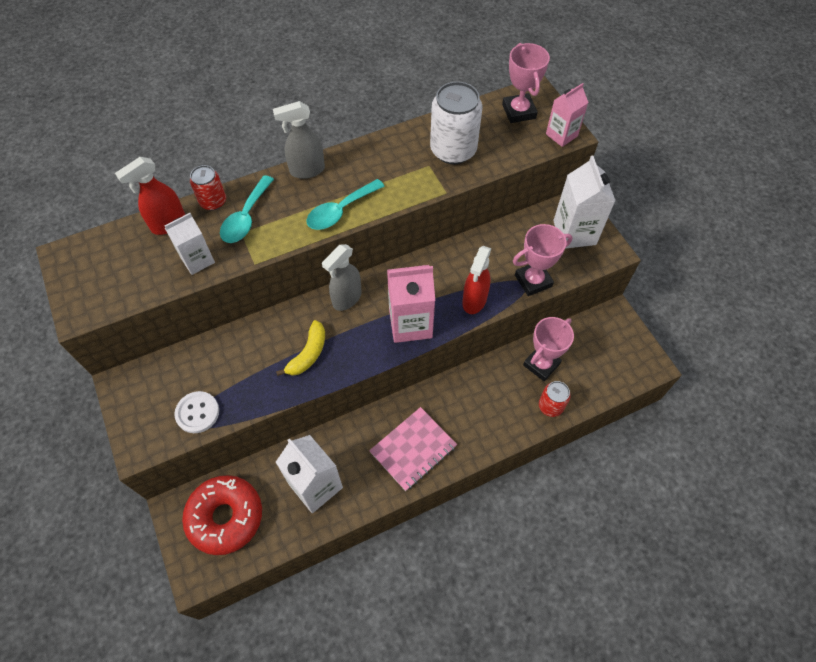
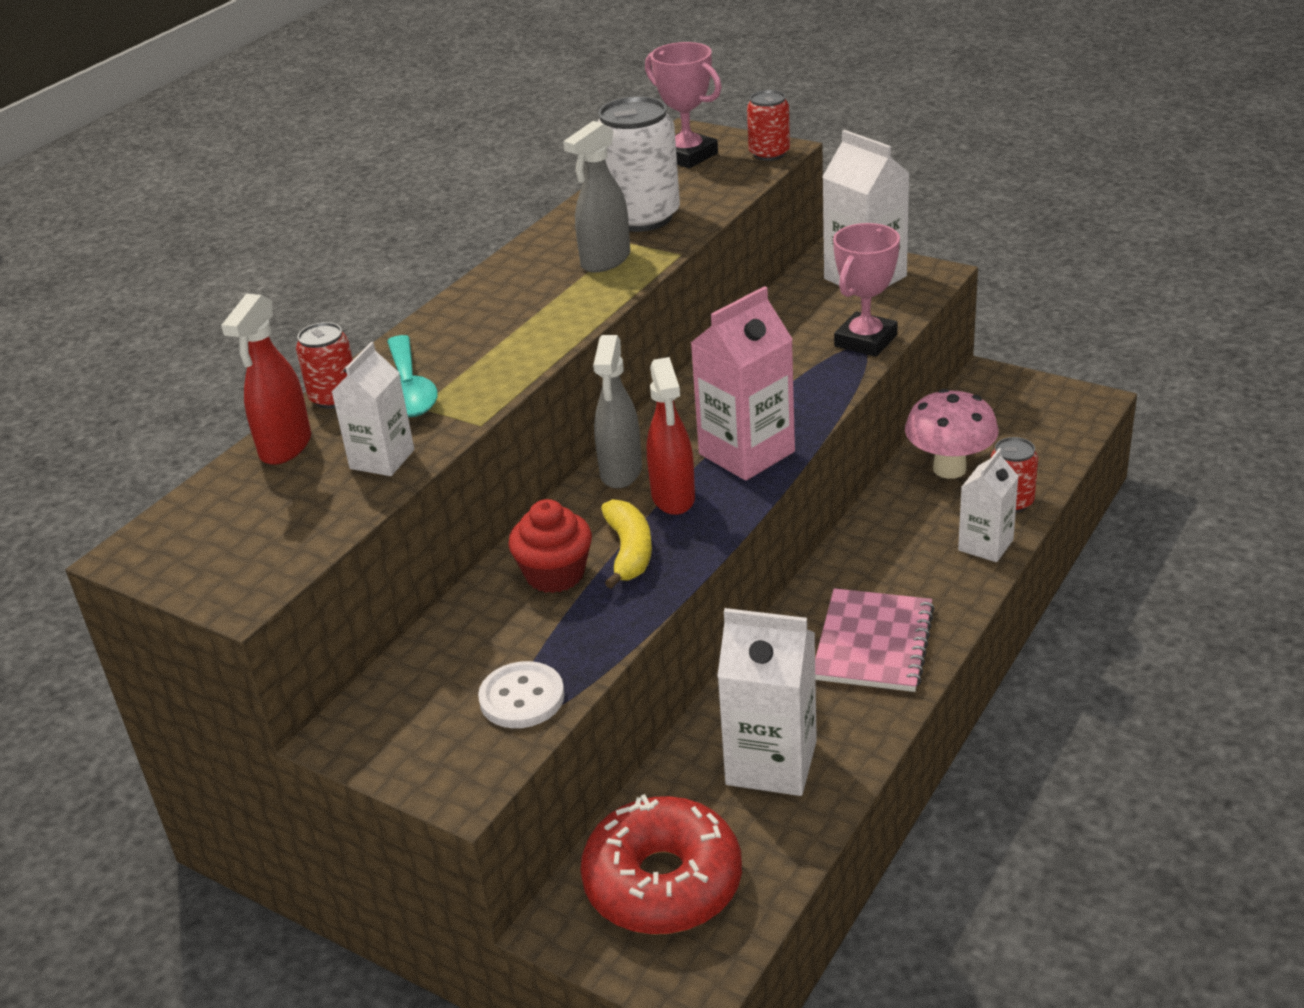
camera: 30 degrees left, 25 degrees down
(268, 346) = (555, 574): none -> red cupcake
(307, 170) = (449, 313): grey spray bottle -> grey spray bottle (605, 261)
(340, 211) = (549, 327): turquoise spoon -> none
(474, 301) = (809, 392): red spray bottle -> red spray bottle (673, 498)
(514, 425) = (985, 545): none -> white carton
(541, 364) = (949, 469): pink trophy -> pink mushroom
(561, 135) = (769, 154): pink carton -> red can

